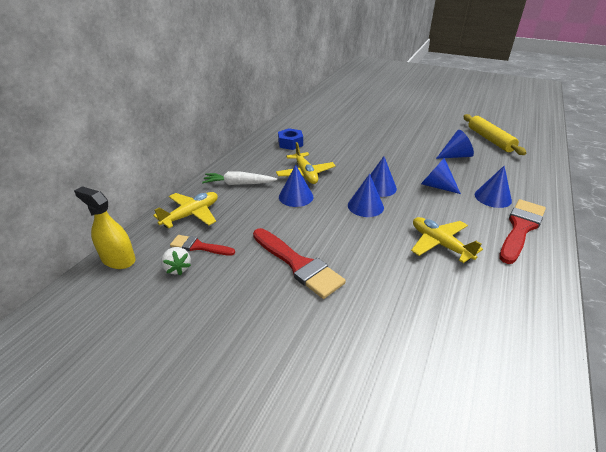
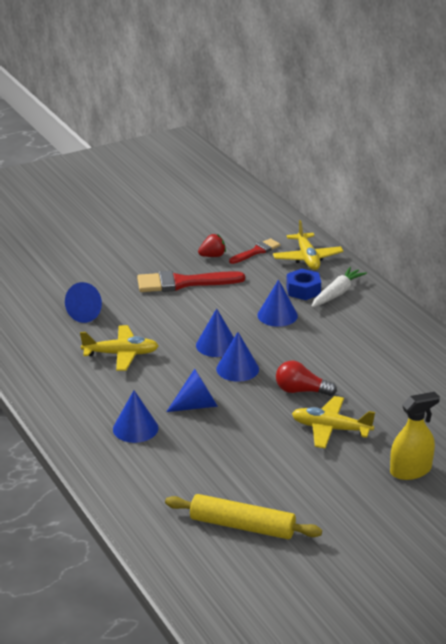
camera: 125 degrees right, 5 degrees down
(118, 259) = (278, 220): yellow spray bottle -> yellow spray bottle (410, 470)
(177, 268) = (240, 238): white strawberry -> none
(230, 270) = (212, 256): none -> red strawberry
(290, 143) = (402, 355): blue nut -> blue nut (303, 290)
(305, 174) = (315, 337): yellow plane -> yellow plane (331, 429)
(368, 159) = (301, 391): none -> red light bulb
(455, 156) = (237, 462): blue cone -> blue cone (88, 313)
(520, 228) = (80, 410): red brush -> none

